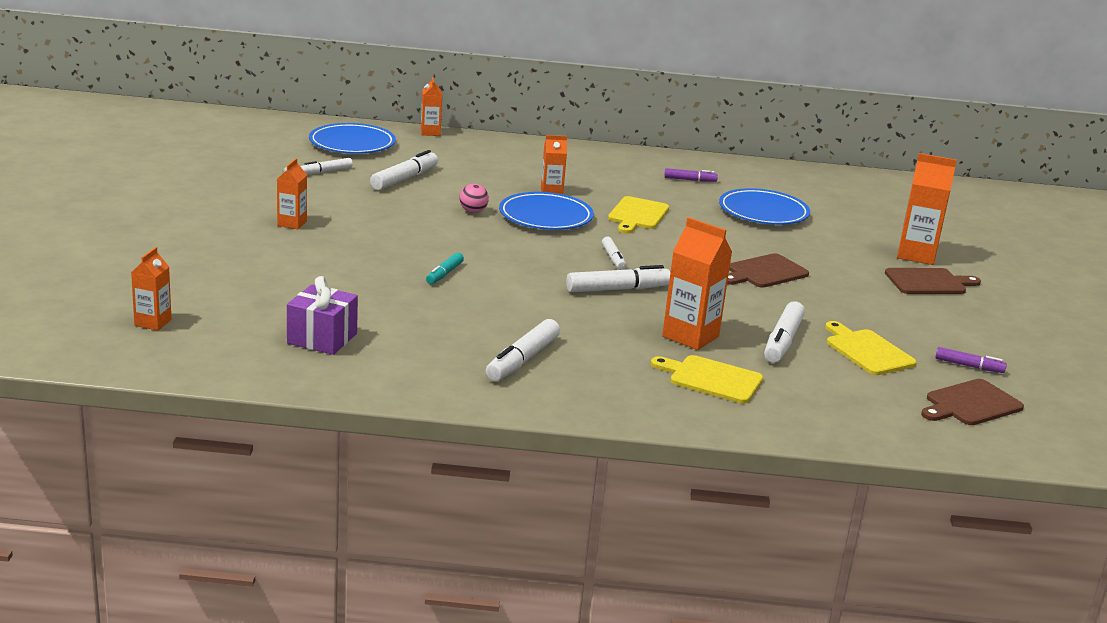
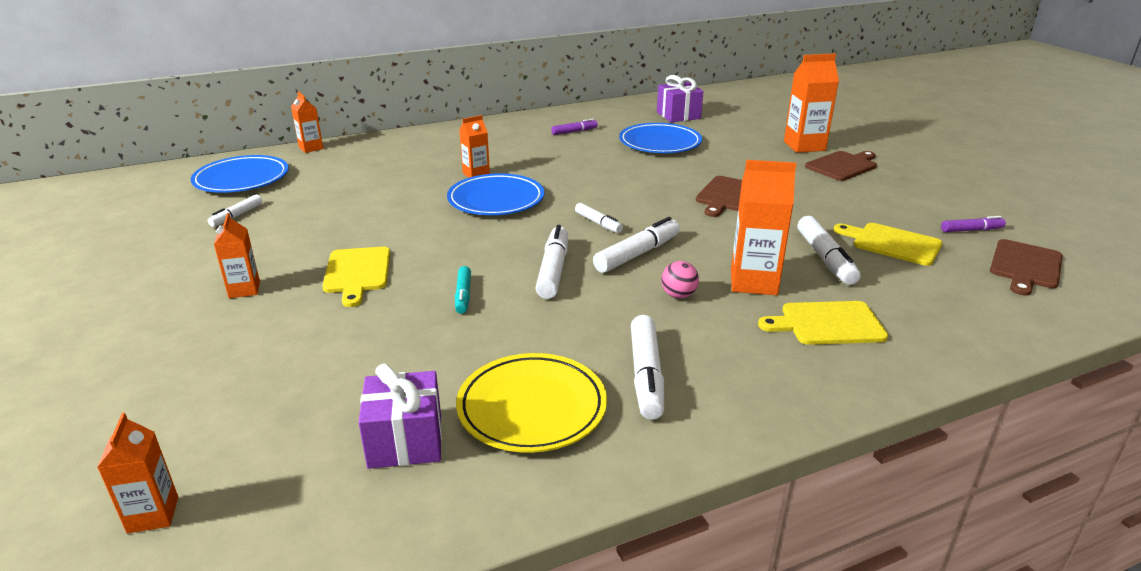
camera: 25 degrees left, 5 degrees up
(404, 179) = (326, 200): white marker -> white marker (553, 270)
(421, 350) = (532, 407): none -> yellow plate
(473, 211) = (424, 215): pink ball -> pink ball (678, 295)
(637, 215) = (570, 174): yellow cutting board -> yellow cutting board (357, 273)
(821, 193) = (678, 115): none -> purple gift

